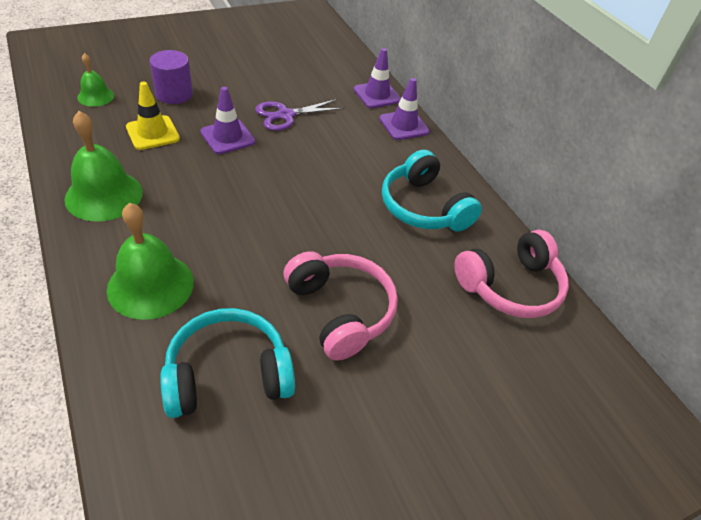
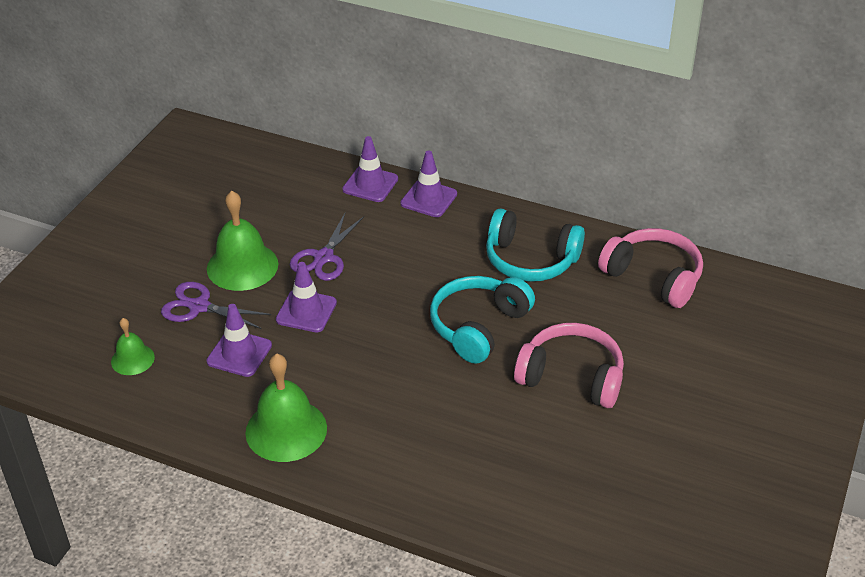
camera: 35 degrees left, 5 degrees down
(150, 285) = (425, 460): green bell -> green bell (242, 266)
(152, 133) = (239, 353): yellow traffic cone -> purple traffic cone
(174, 94) = (199, 307): purple cylinder -> purple scissors
(228, 374) = (557, 469): turquoise headphones -> turquoise headphones (478, 326)
(510, 286) = (653, 277): pink headphones -> pink headphones turned 75 degrees counterclockwise

